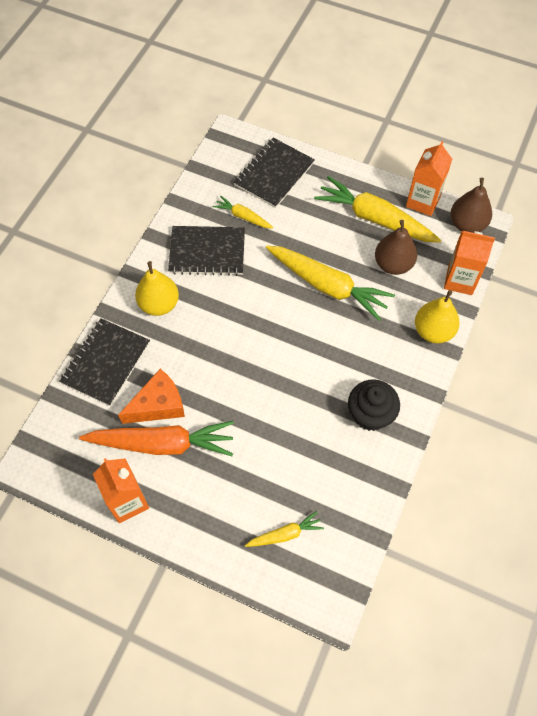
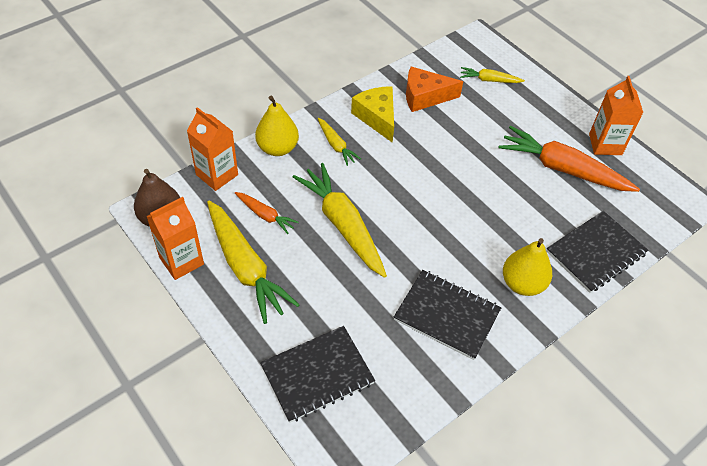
camera: 155 degrees left, 10 degrees down
(158, 405) = (556, 198): orange cheese -> orange cheese (425, 97)
(243, 217) = (385, 337): yellow carrot -> yellow carrot (336, 145)
(370, 414) = (377, 117): black cupcake -> yellow cheese
(393, 264) = (265, 215): brown pear -> orange carrot

